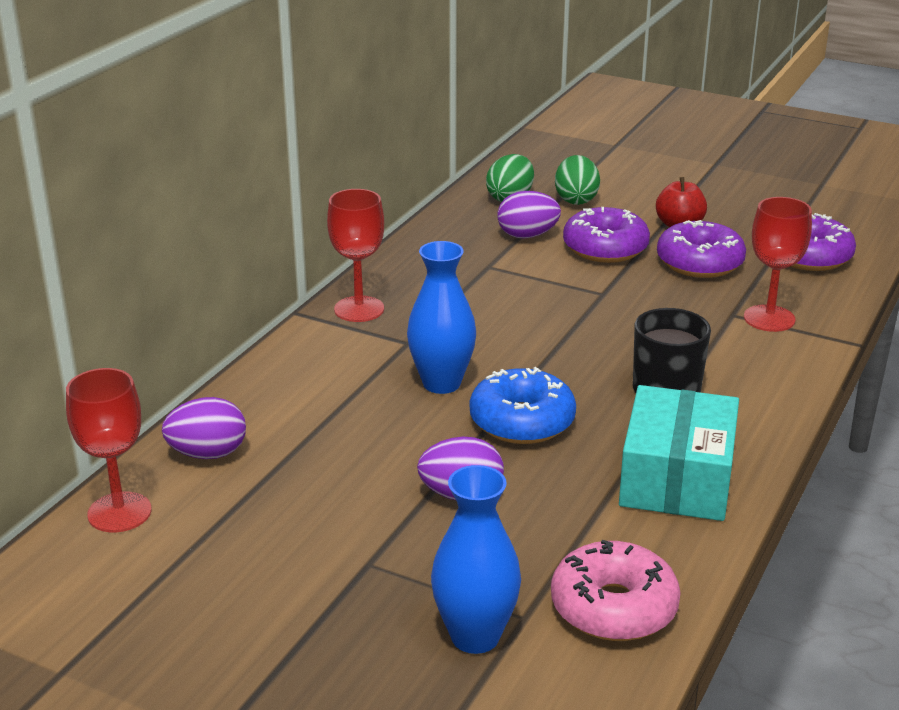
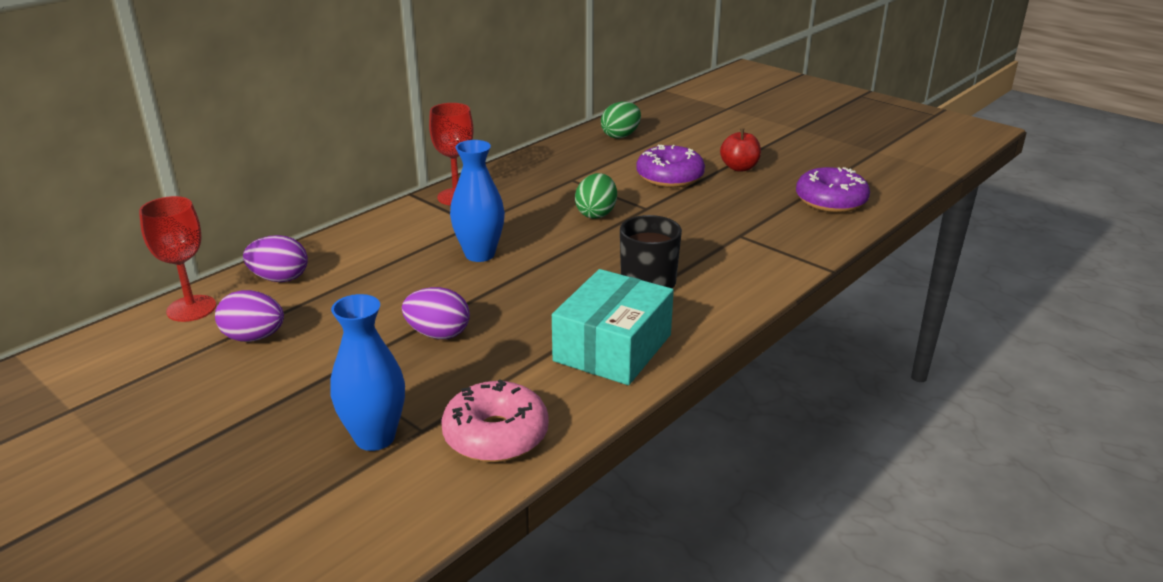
camera: 15 degrees right, 0 degrees up
(522, 421) = (521, 289): blue donut -> none
(527, 236) = (616, 162): purple egg -> purple egg (254, 337)
(576, 200) = (670, 142): green egg -> green egg (596, 214)
(699, 263) = (737, 195): purple donut -> none
(769, 318) = (767, 242): red goblet -> none

